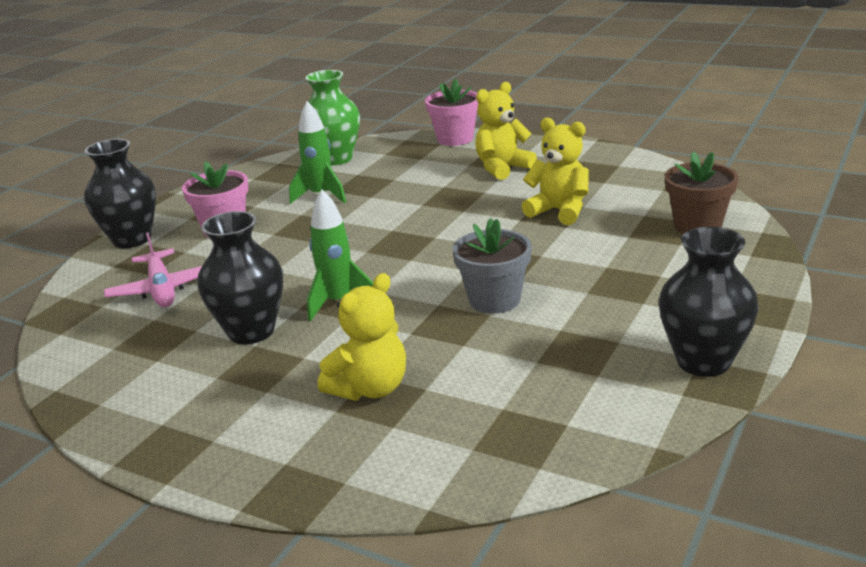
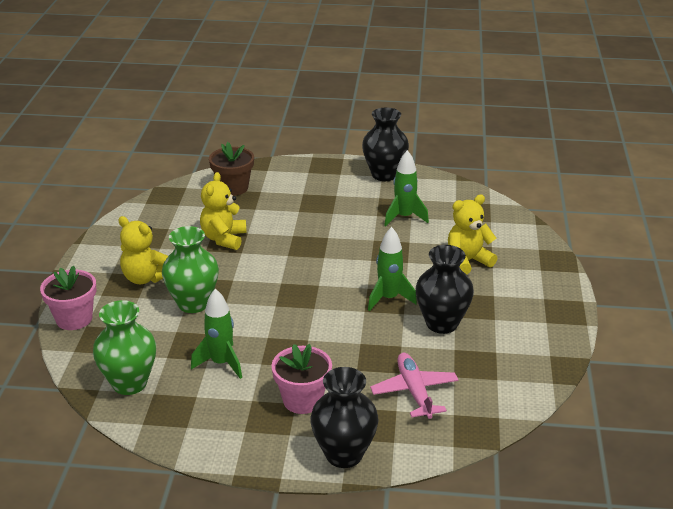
camera: 115 degrees left, 5 degrees up
(162, 289) = (414, 391): pink plane -> pink plane turned 60 degrees counterclockwise
(370, 388) = (467, 261): yellow teddy bear -> yellow teddy bear turned 45 degrees counterclockwise
(434, 188) = (193, 303): none -> green vase
(494, 300) = (356, 241): grey flower pot -> none
(539, 354) = (404, 217): none -> green rocket

